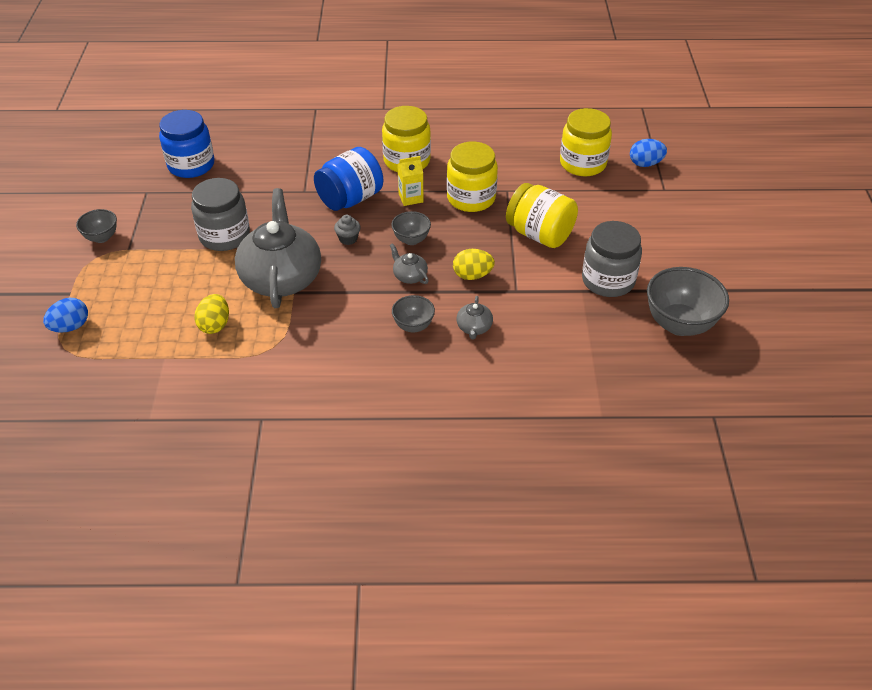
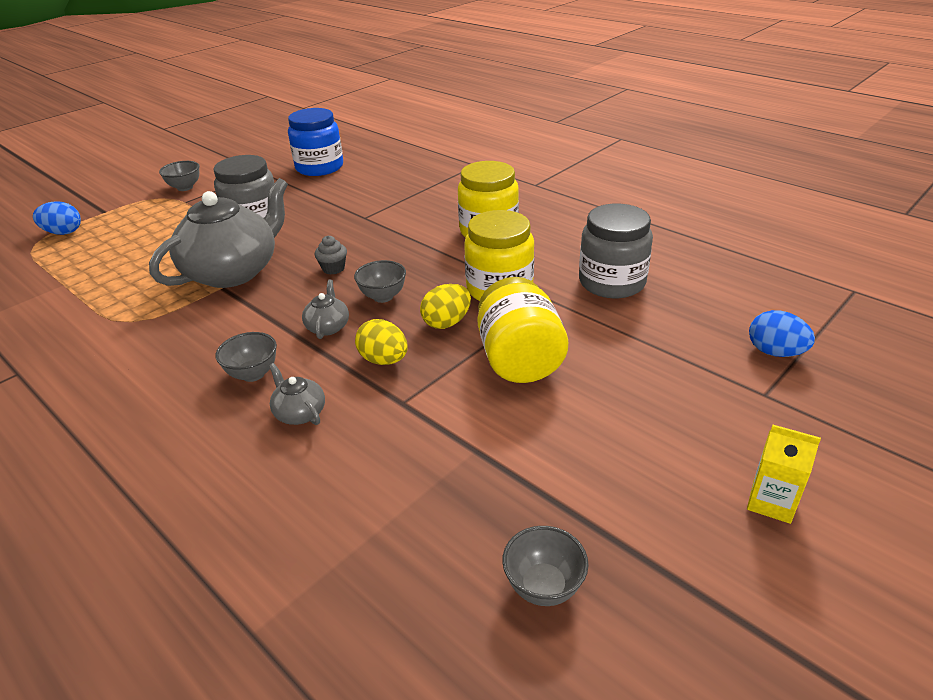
camera: 45 degrees right, 10 degrees down
(215, 325) = (131, 280): yellow egg -> yellow egg (447, 322)
(350, 199) = (389, 239): blue jar -> none
(410, 198) = (442, 262): yellow carton -> yellow carton (771, 502)
(474, 328) = (299, 413): grey teapot -> grey teapot turned 90 degrees clockwise
(582, 163) = (682, 314): yellow jar -> none
(608, 280) = (525, 459): grey jar -> grey jar (612, 282)
(679, 324) = (543, 586): grey bowl -> grey bowl, size x0.54

